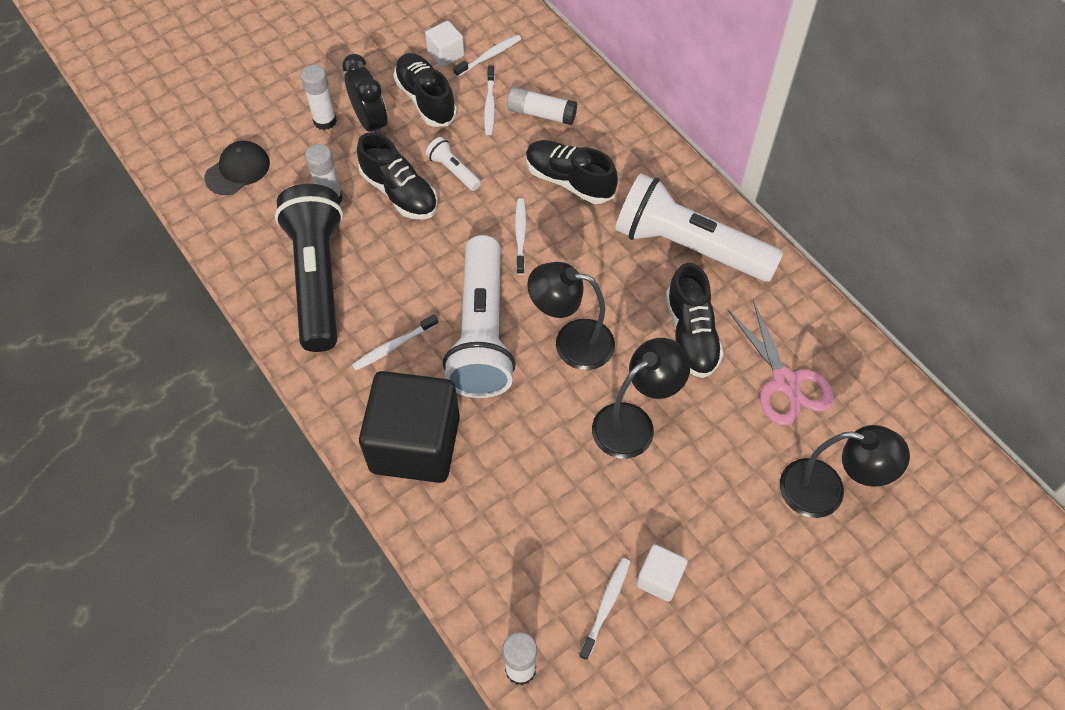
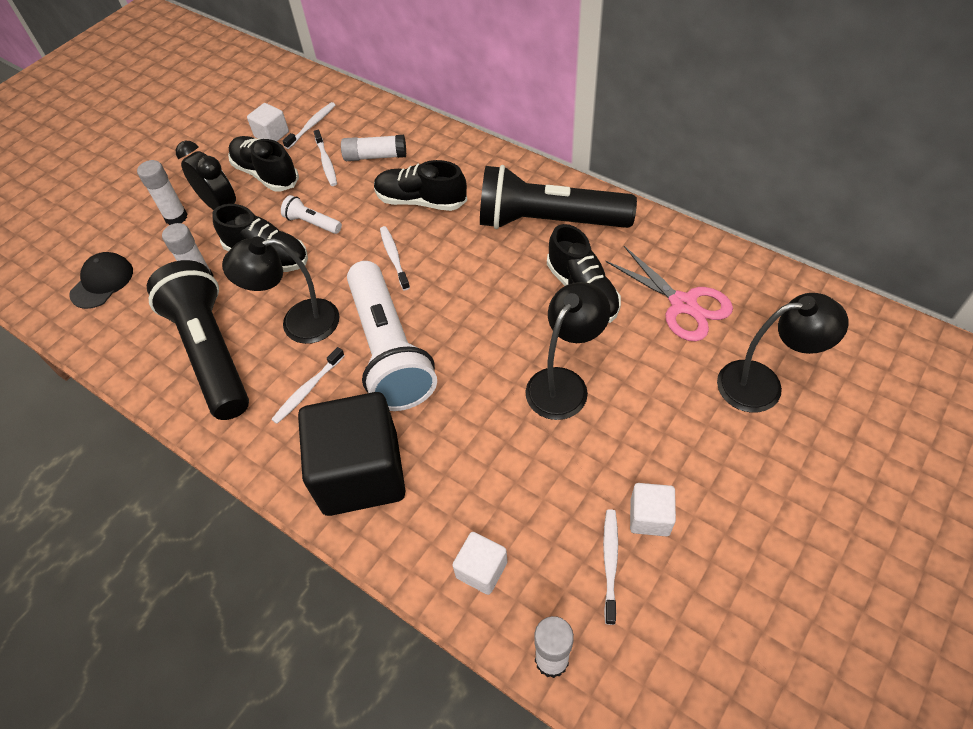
camera: 15 degrees left, 5 degrees down
(490, 570) = (481, 569): none -> white cube
(571, 342) = (477, 332): black lamp -> black lamp (298, 323)
(689, 246) = (549, 221): white flashlight -> black flashlight

